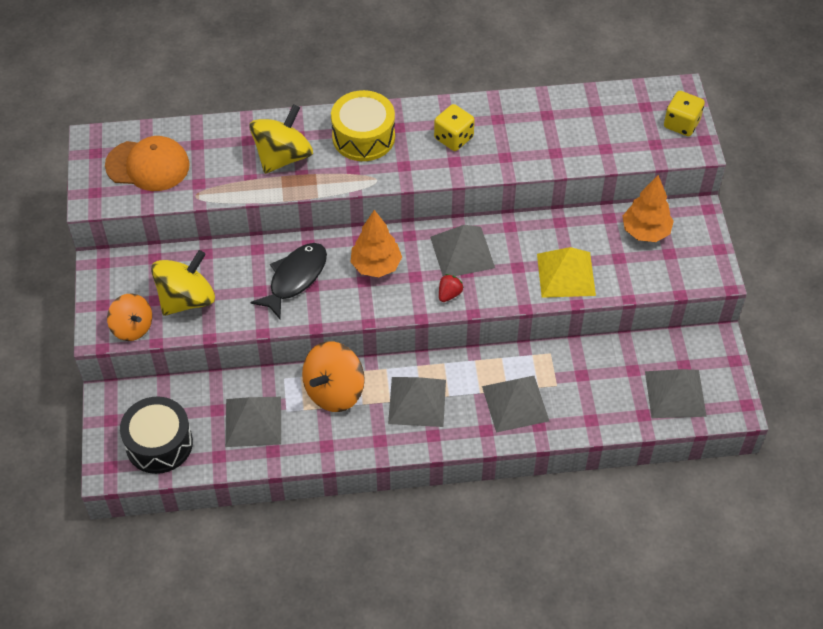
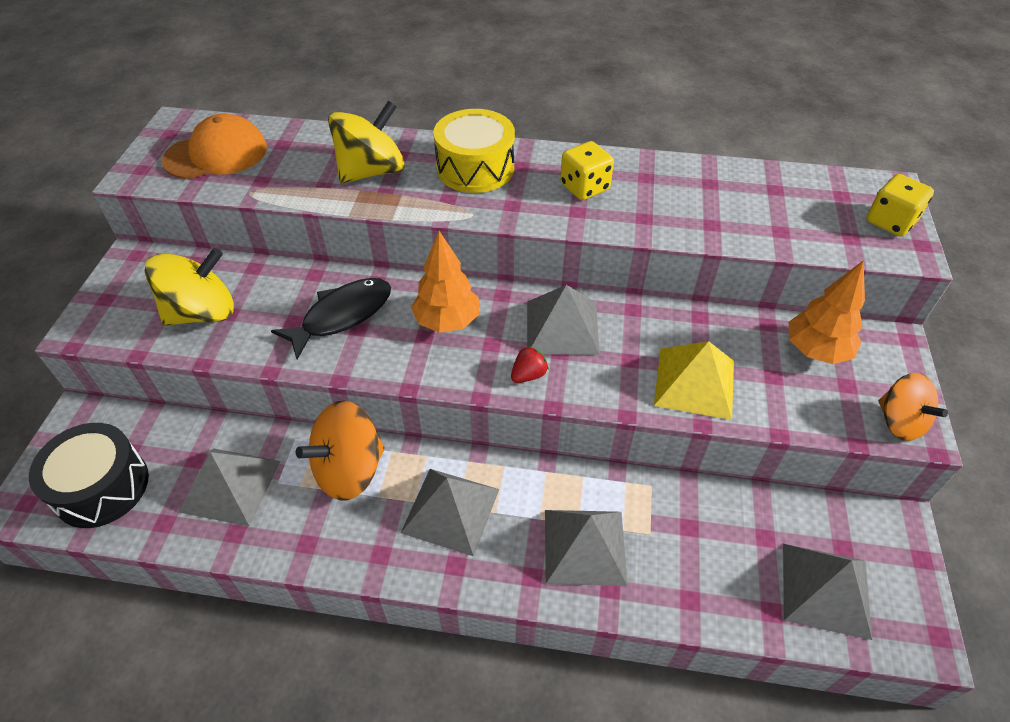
camera: 15 degrees right, 5 degrees down
(132, 327) = (121, 331): orange spinning top -> orange spinning top (899, 422)
(148, 165) = (216, 154): orange cap -> orange cap turned 45 degrees counterclockwise

